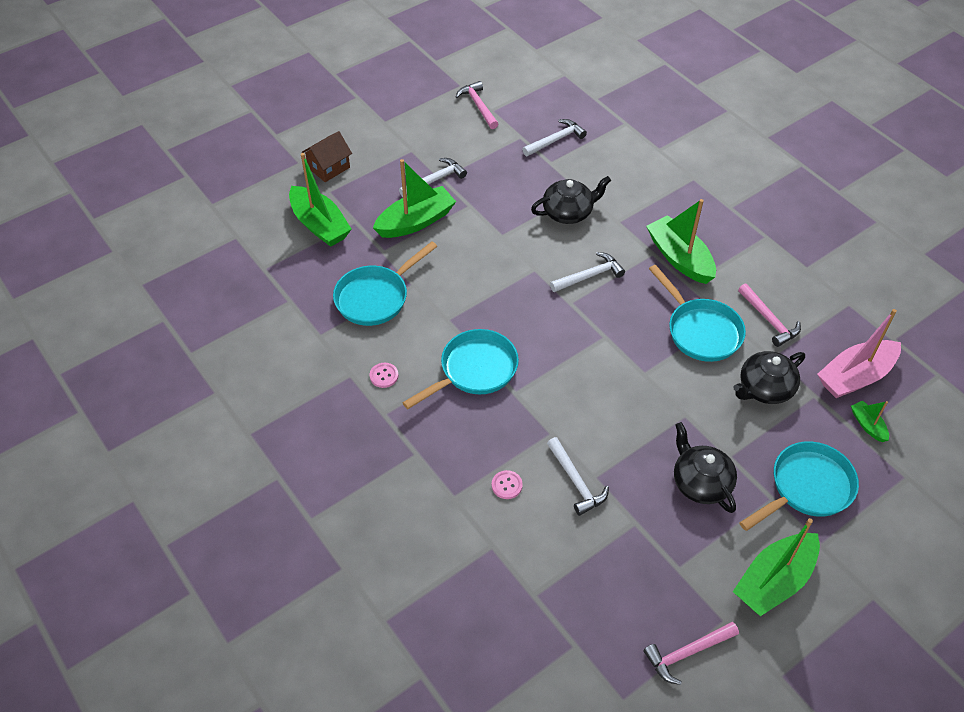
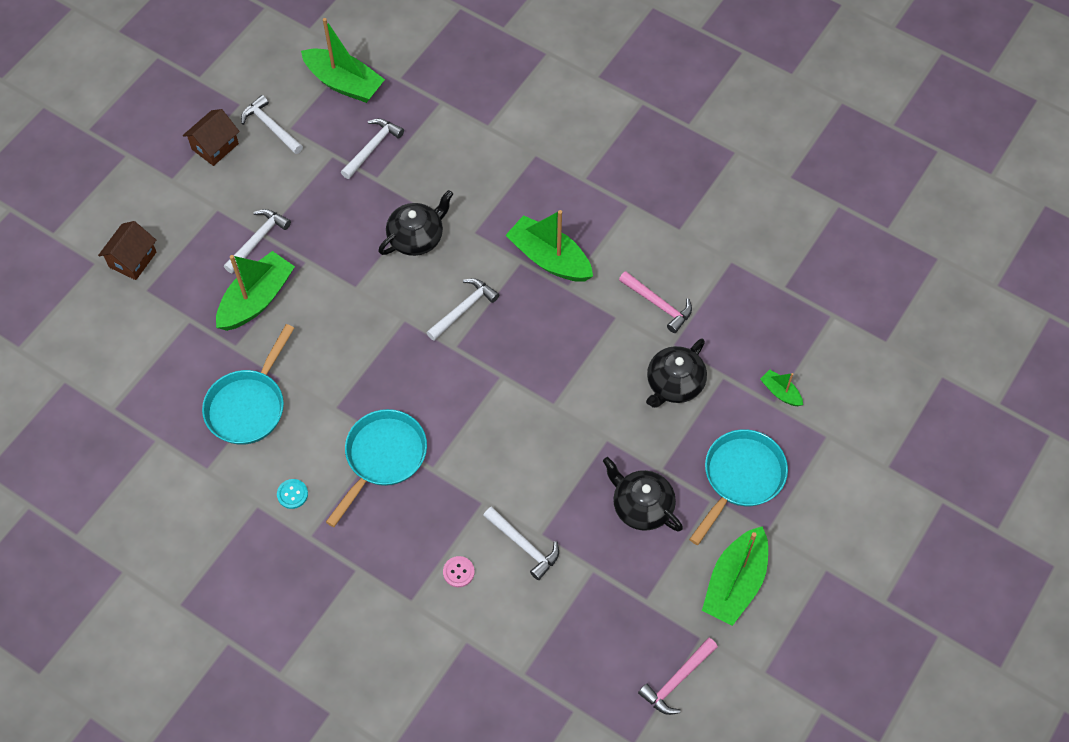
camera: 20 degrees left, 10 degrees up
(320, 225) = (152, 336): green boat -> green boat (344, 83)
(384, 376) = (292, 494): pink button -> turquoise button
(428, 108) = (215, 146): none -> brown house
(478, 106) = (271, 127): pink hammer -> white hammer
(701, 331) = (595, 338): turquoise pan -> none
(855, 377) = (756, 342): pink boat -> none

